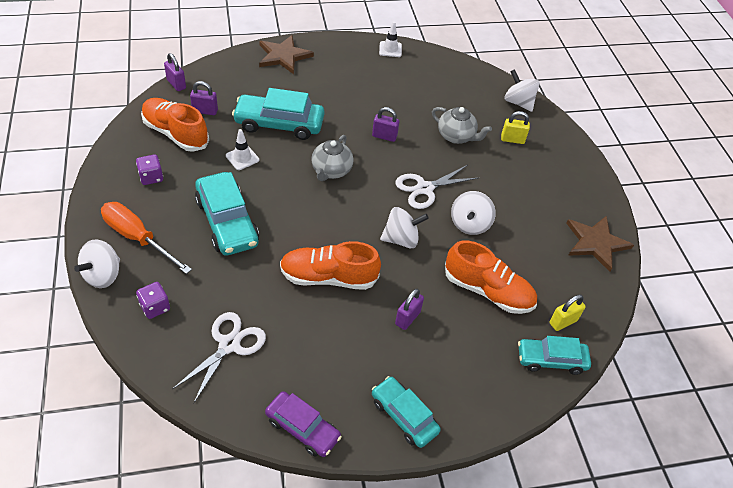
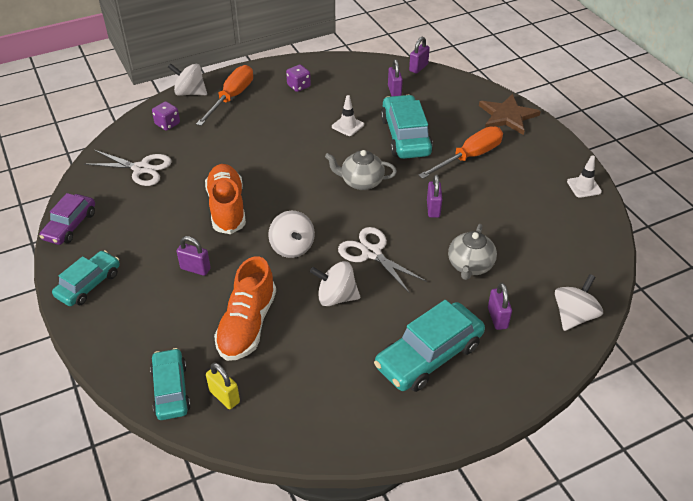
camera: 80 degrees right, 5 degrees down
(175, 134) = (356, 84): orange shoe -> none
(227, 222) = (267, 136): turquoise car -> turquoise car (429, 355)
(327, 95) = (469, 157): none -> orange screwdriver
(512, 139) = (497, 318): yellow padlock -> purple padlock
(596, 243) = (357, 422): brown star -> none

